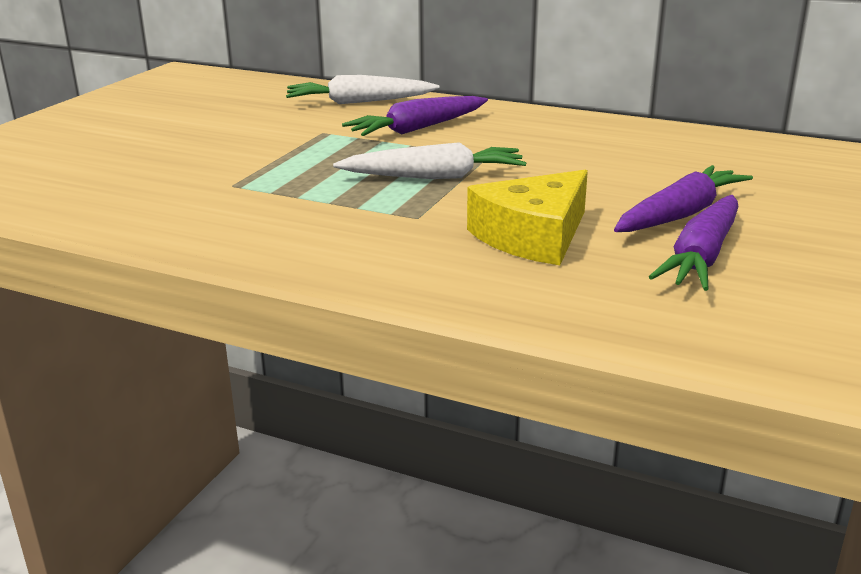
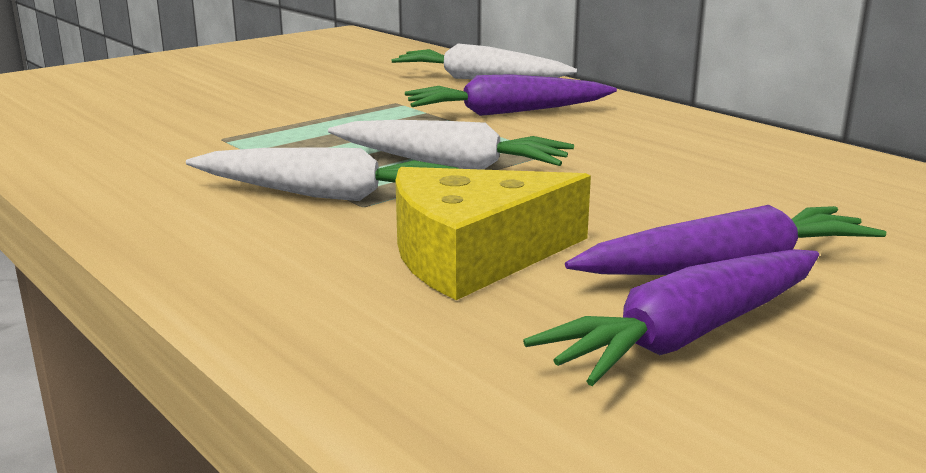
camera: 25 degrees right, 5 degrees down
(381, 215) = (325, 195): none -> white carrot

